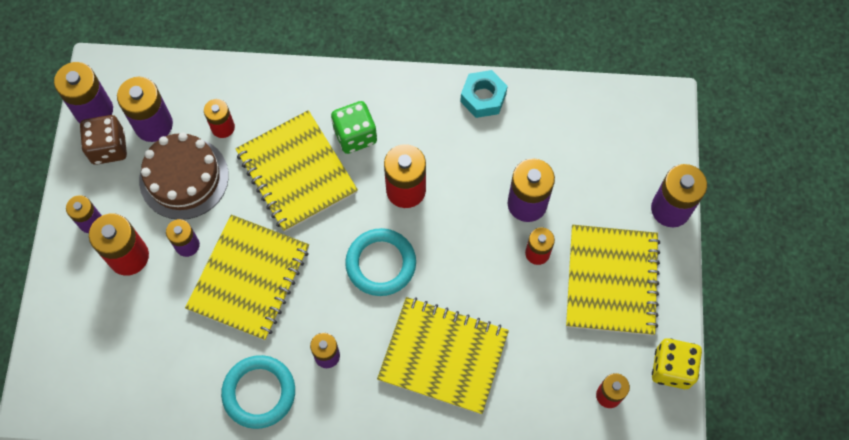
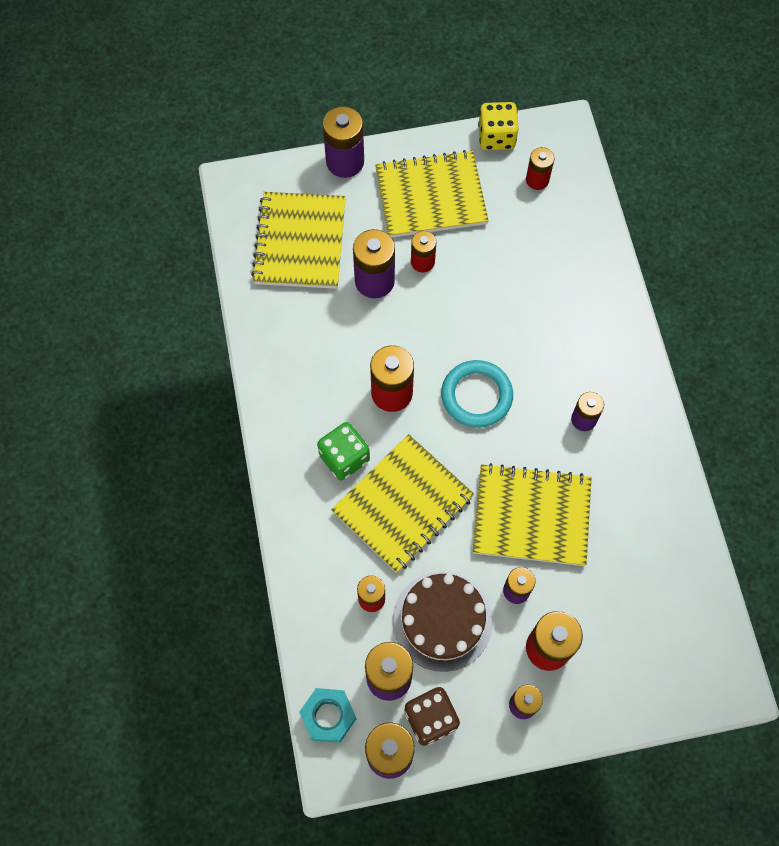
camera: 105 degrees left, 0 degrees up
(259, 393) = (640, 470): turquoise ring -> none
(443, 356) = (548, 318): yellow notebook -> yellow notebook (300, 242)
(483, 98) = (268, 345): turquoise nut -> turquoise nut (328, 716)

